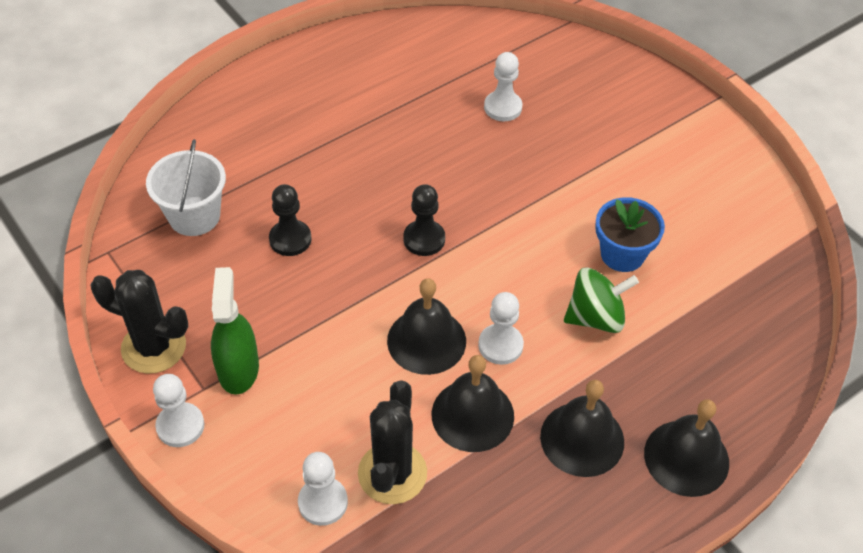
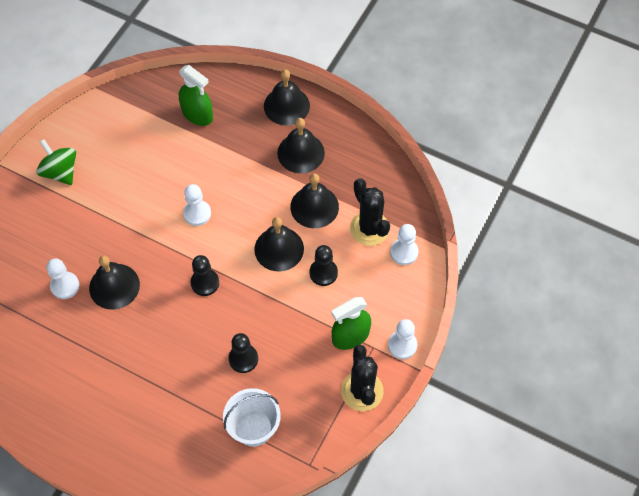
camera: 115 degrees left, 10 degrees up
(355, 378) = (323, 273): none -> black pawn
(392, 473) = (369, 228): black cactus -> black cactus turned 75 degrees clockwise
(475, 150) = (114, 286): none -> black bell
(500, 345) = (262, 211): white pawn -> white pawn (197, 213)
(596, 317) = (218, 173): green spinning top -> green spinning top (60, 172)
(622, 254) = (164, 175): blue flower pot -> none
(717, 330) = (197, 114): none -> green spray bottle

